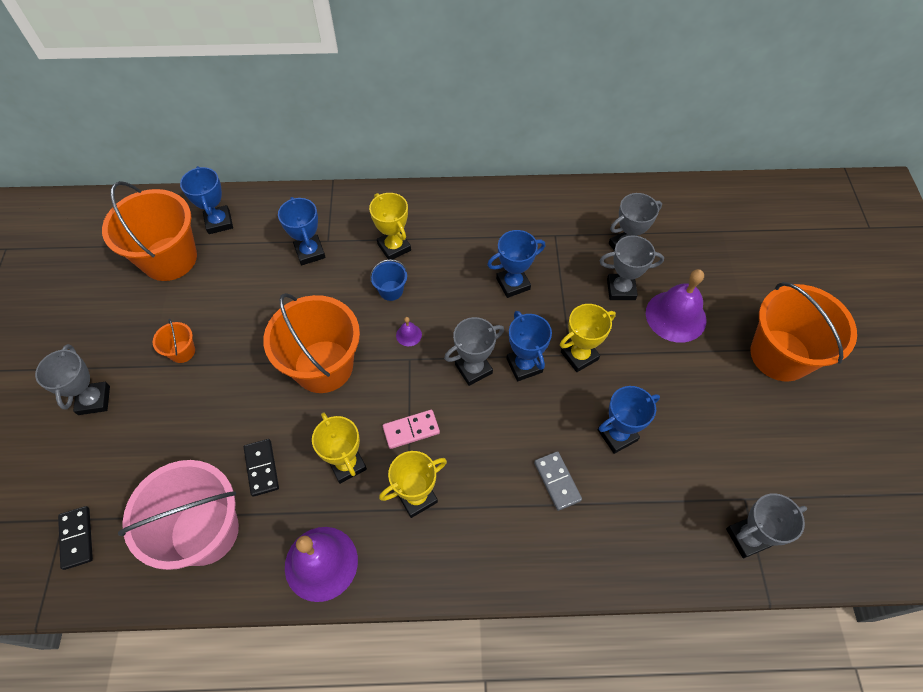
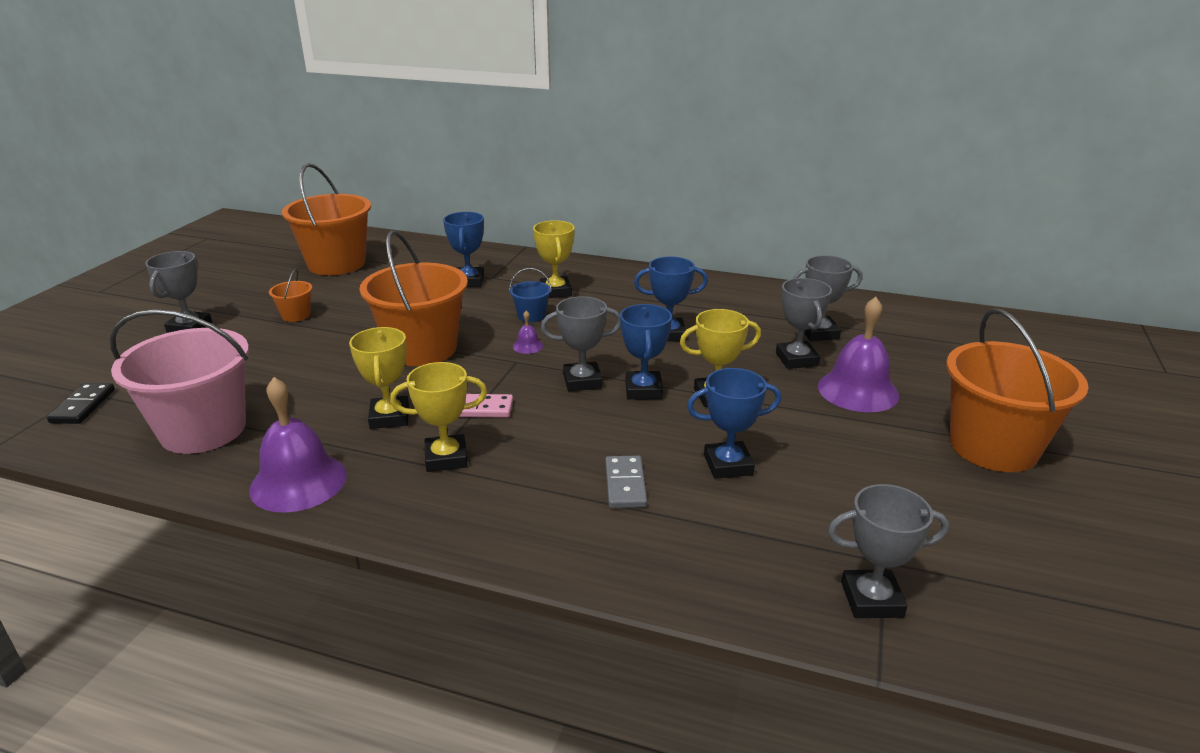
camera: 20 degrees right, 30 degrees down
(219, 222) = (399, 252): blue trophy -> none
(262, 468) = (300, 401): black domino -> none
(621, 289) = (796, 359): grey trophy -> grey trophy turned 60 degrees clockwise

